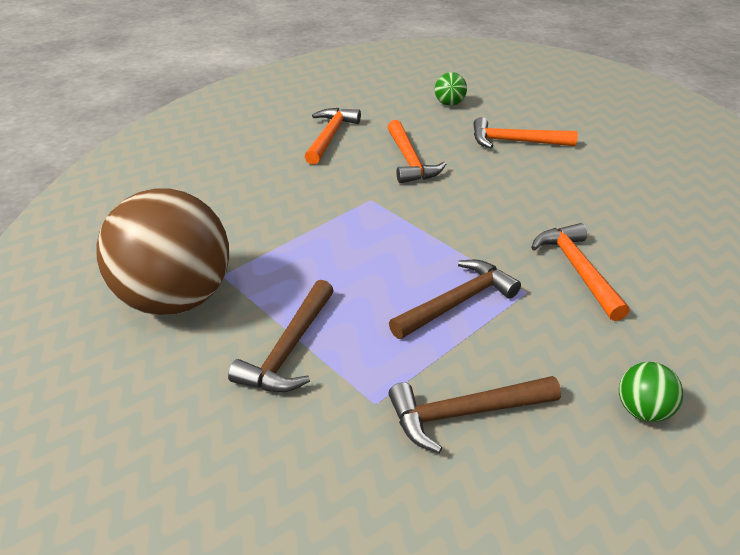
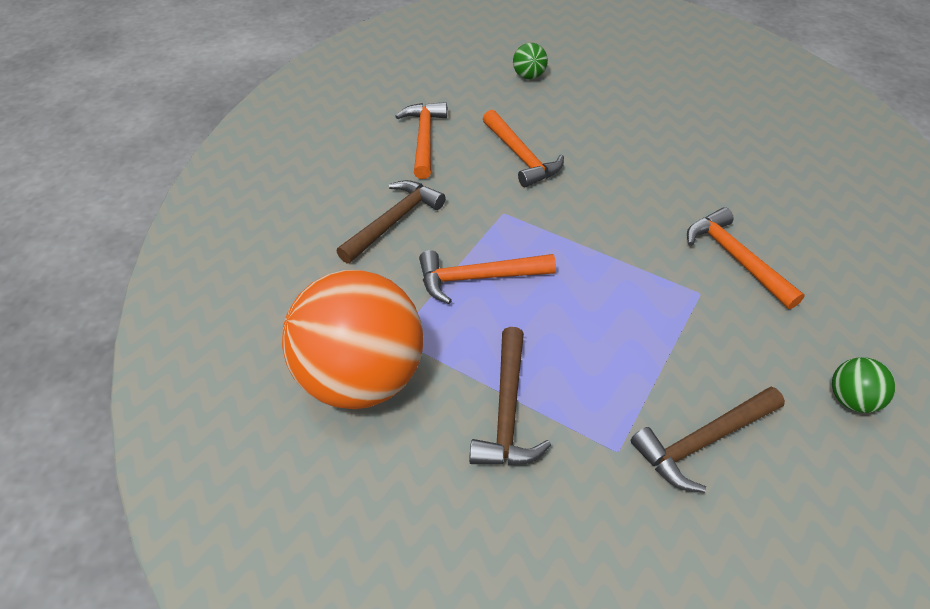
camera: 15 degrees left, 10 degrees up
(176, 299) = (362, 378): brown ball -> orange ball
(457, 302) = (642, 319): brown hammer -> brown hammer (393, 221)
(515, 142) = (614, 115): orange hammer -> orange hammer (478, 278)

